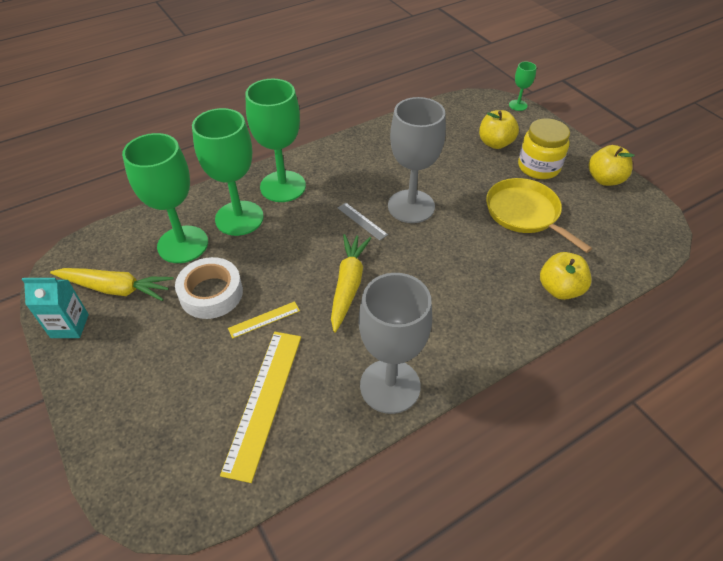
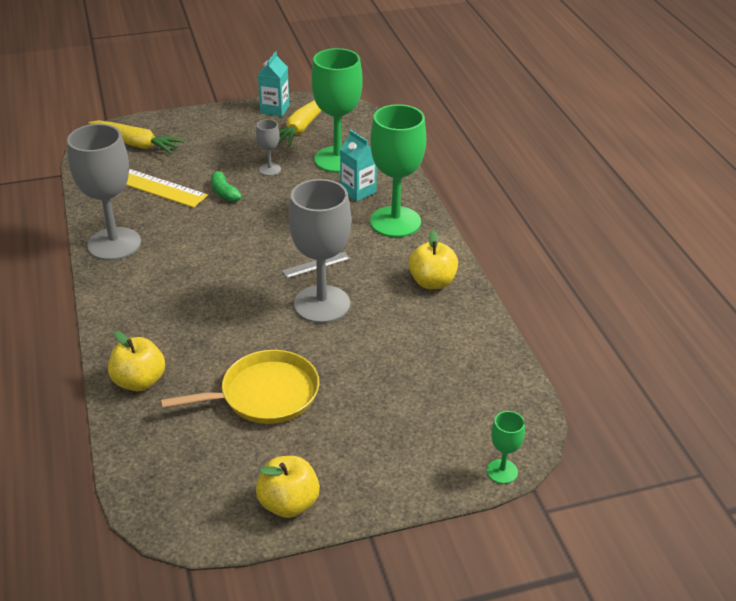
camera: 105 degrees right, 10 degrees down
(211, 293) = (270, 169): white tape -> grey goblet
(239, 218) = (358, 191): green goblet -> turquoise carton
(264, 319) = (224, 192): yellow ruler -> green banana
(348, 285) = (234, 241): yellow carrot -> yellow carrot (136, 144)
(495, 143) = (413, 412): yellow apple -> yellow apple (432, 282)
(538, 167) = (344, 440): yellow jar -> none

